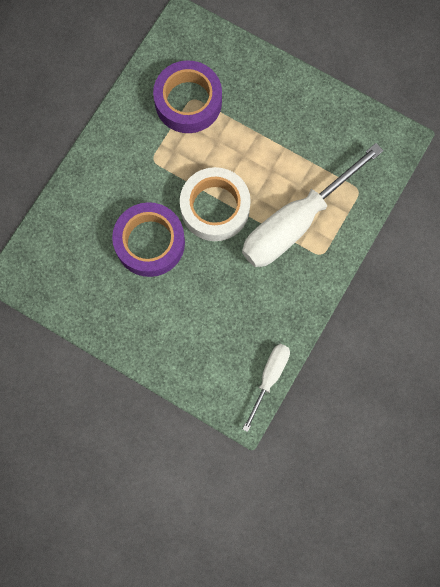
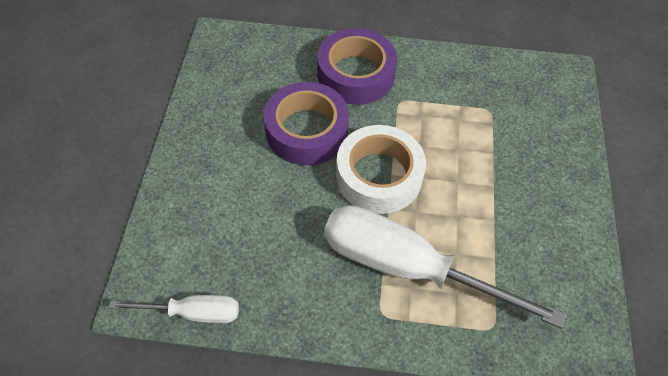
camera: 65 degrees right, 20 degrees down
(188, 101) = (484, 108): purple tape -> purple tape (356, 74)

